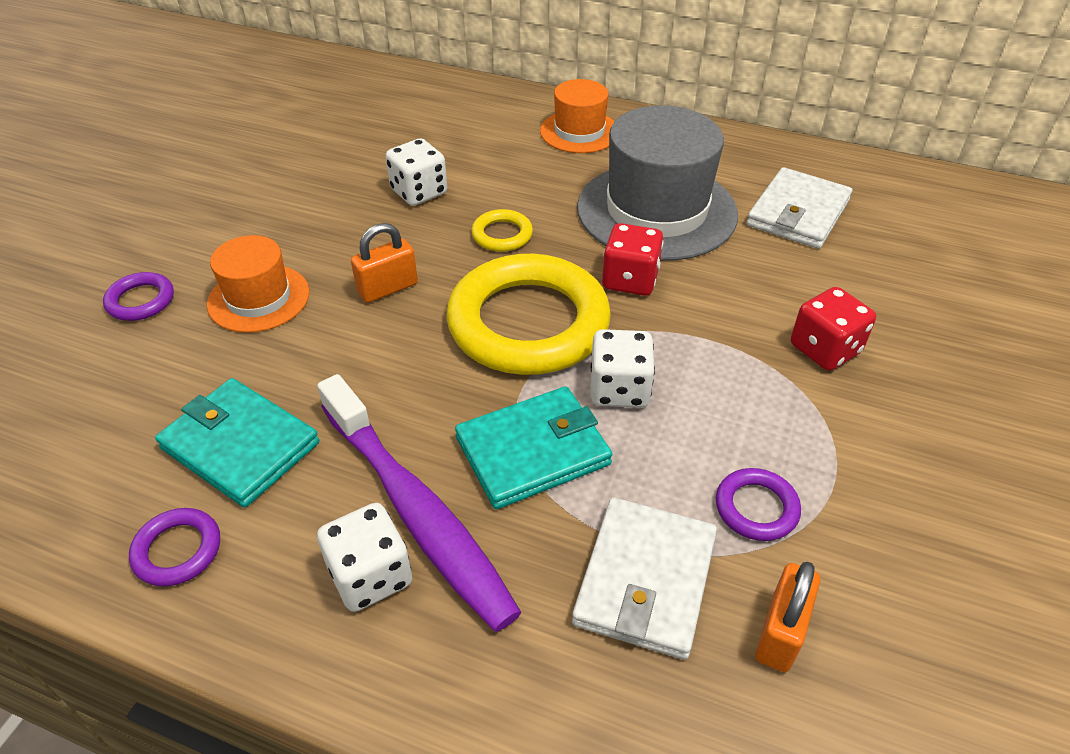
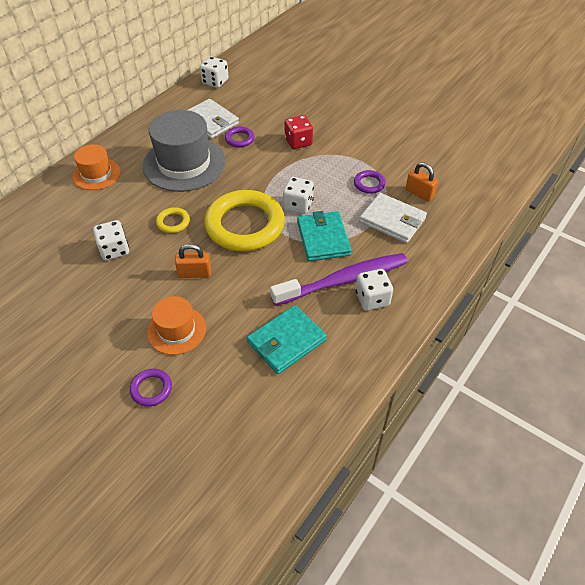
camera: 75 degrees left, 5 degrees up
(177, 550) = (342, 366): purple ring -> purple ring (239, 139)
(387, 288) = (194, 273): orange padlock -> orange padlock turned 75 degrees counterclockwise
(630, 280) = (231, 185): red dice -> none
(924, 190) = (215, 82): none -> white dice

